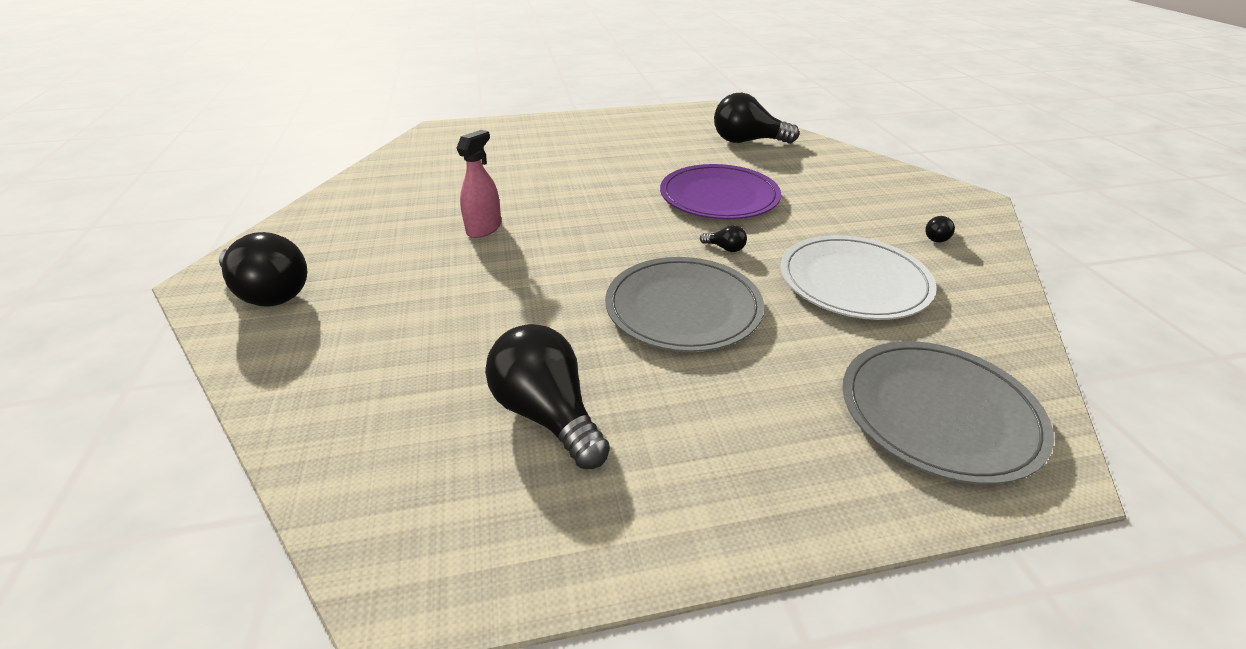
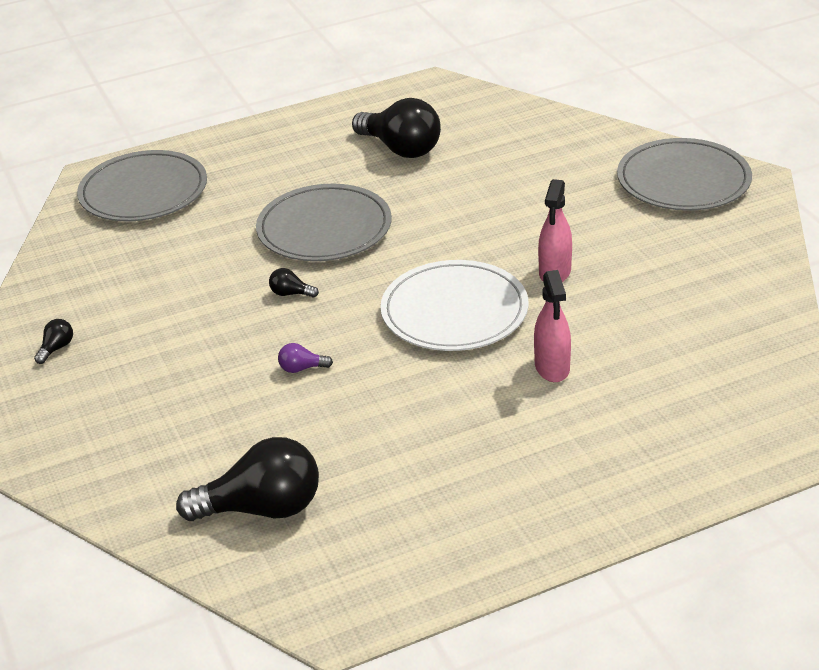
camera: 170 degrees right, 0 degrees up
(269, 293) = (683, 180): black light bulb -> grey plate
(539, 174) = (552, 367): none -> pink spray bottle
(719, 196) = (302, 368): purple plate -> purple light bulb
(853, 281) = (168, 278): white plate -> white plate (454, 311)

